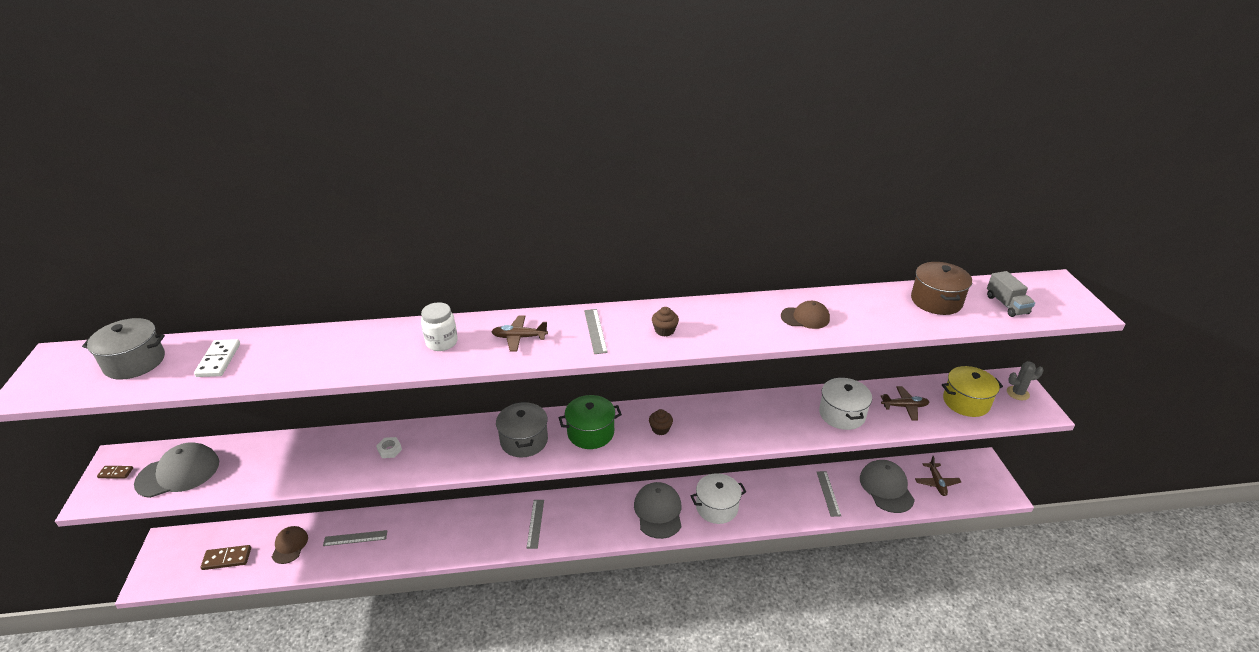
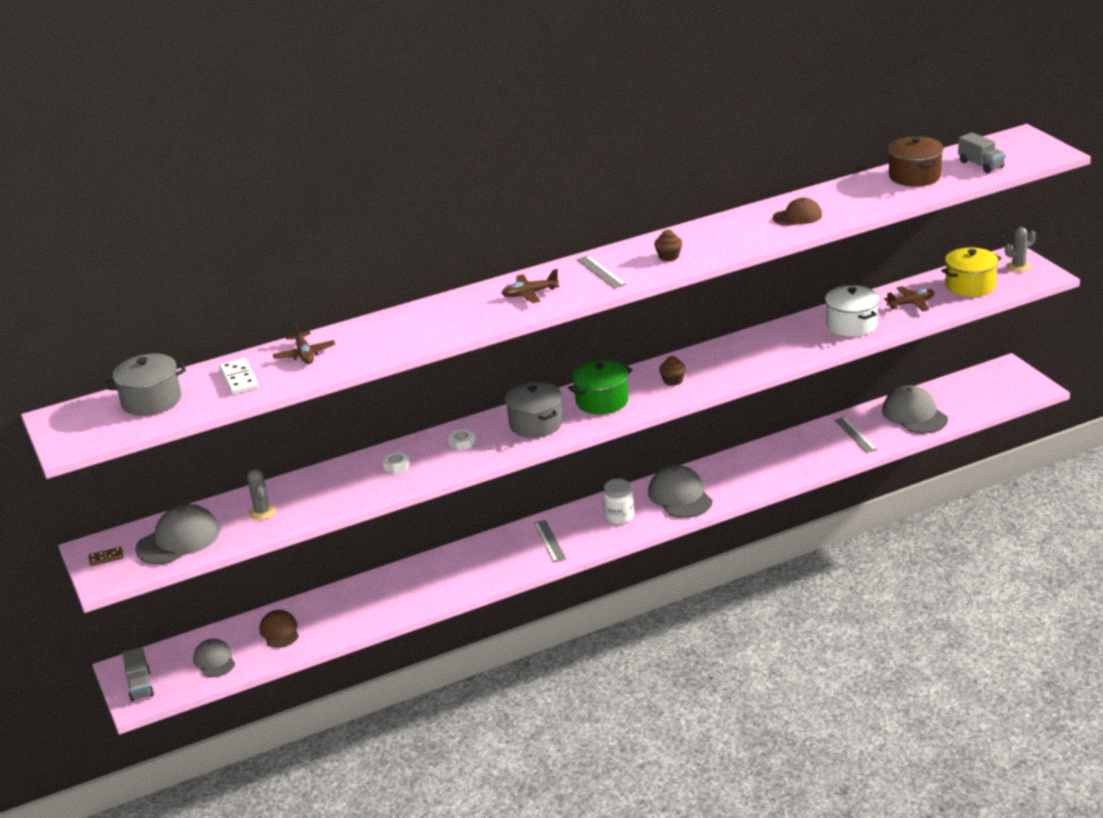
camera: 15 degrees left, 5 degrees down
(161, 565) = (140, 685): none -> grey truck
(227, 559) = (214, 660): brown domino -> grey cap
(258, 465) = (262, 512): none -> grey cactus
(355, 538) = (351, 605): grey ruler -> none
(442, 342) = (455, 315): white jar -> white jar (619, 516)
(455, 441) = (462, 443): none -> white nut
(717, 507) = (742, 477): white pot -> none
(936, 482) = (965, 397): brown plane -> brown plane (304, 354)

